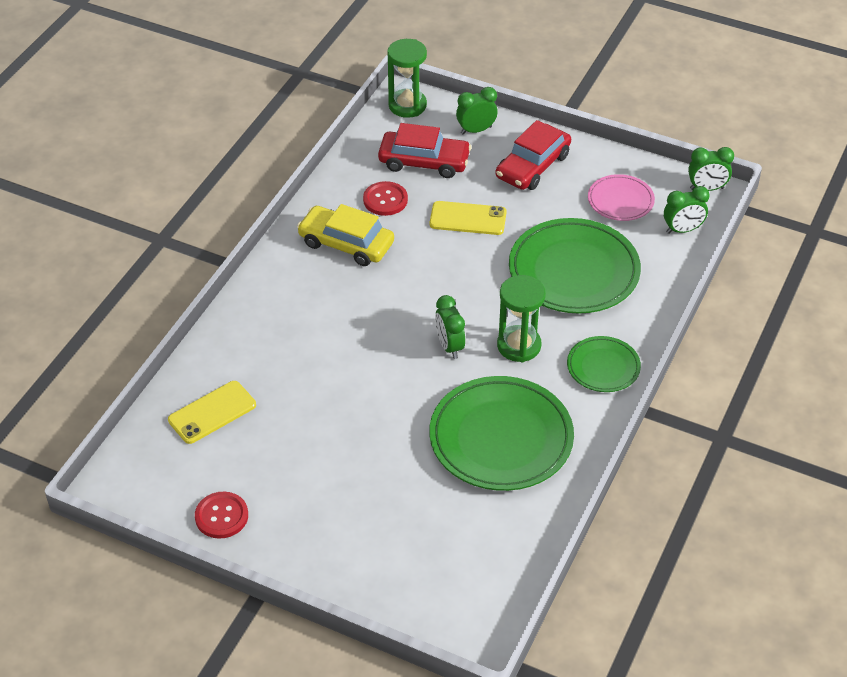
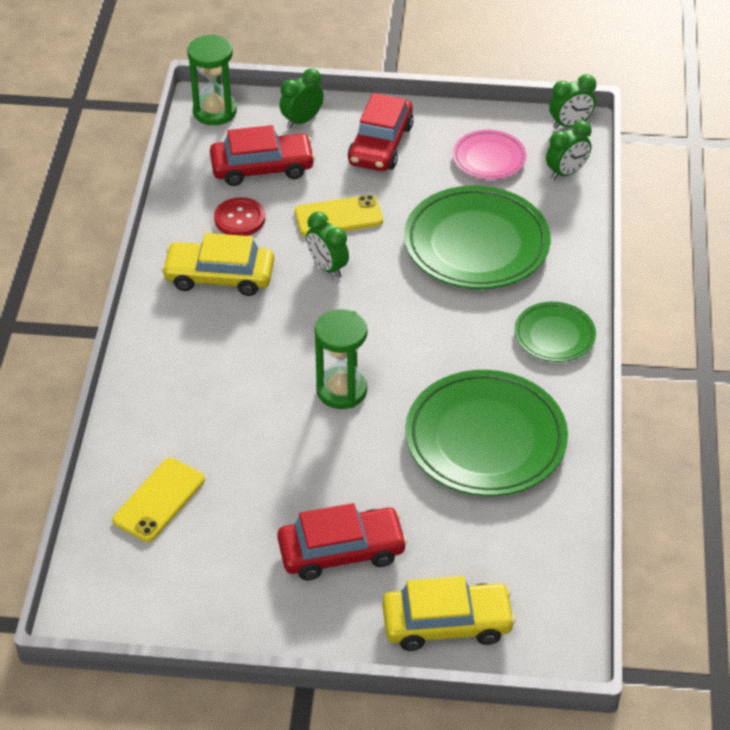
camera: 20 degrees left, 0 degrees up
(221, 516) = (225, 610): red button -> none
(337, 496) = (341, 551): none -> red car
(394, 582) = (447, 623): none -> yellow car
(449, 346) = (384, 357): green clock -> green clock (327, 267)
(519, 346) = (457, 336): green hourglass -> green hourglass (341, 390)

